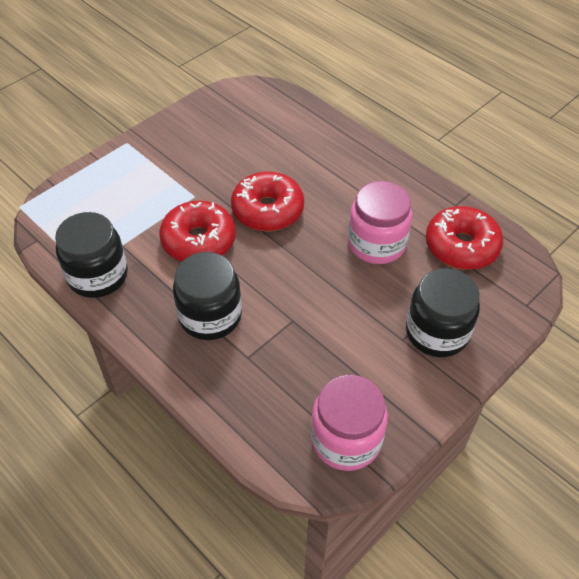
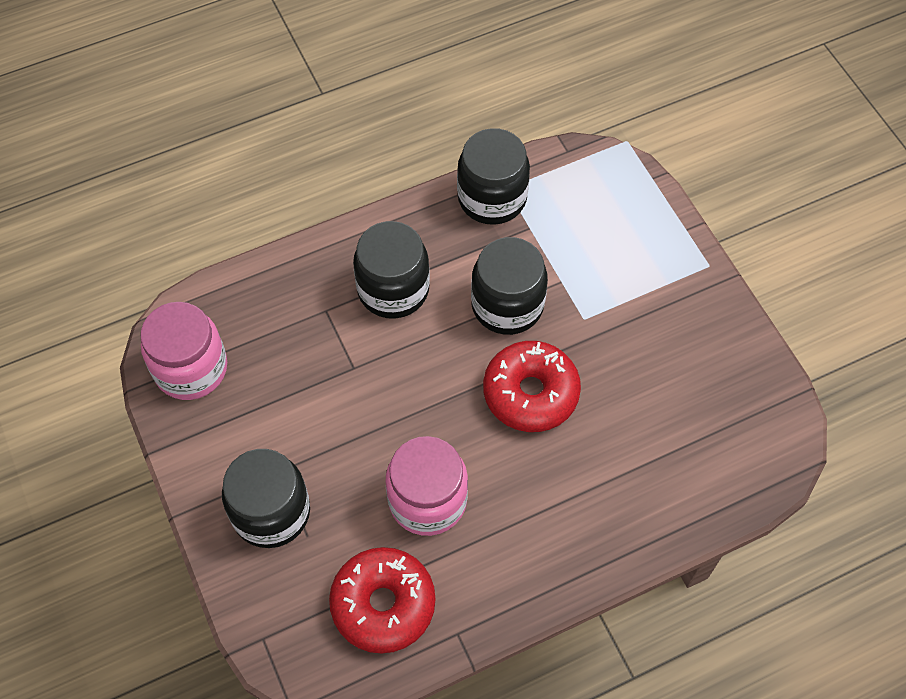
camera: 110 degrees right, 10 degrees up
(199, 240) = (507, 305): red donut -> black jar

